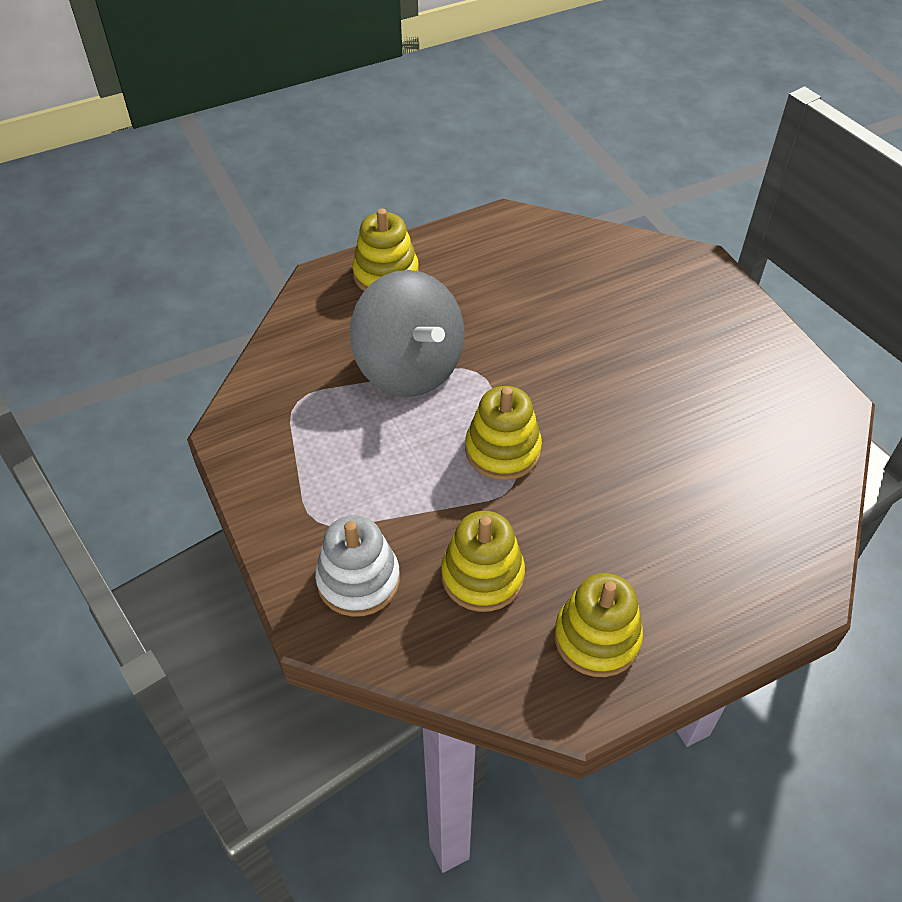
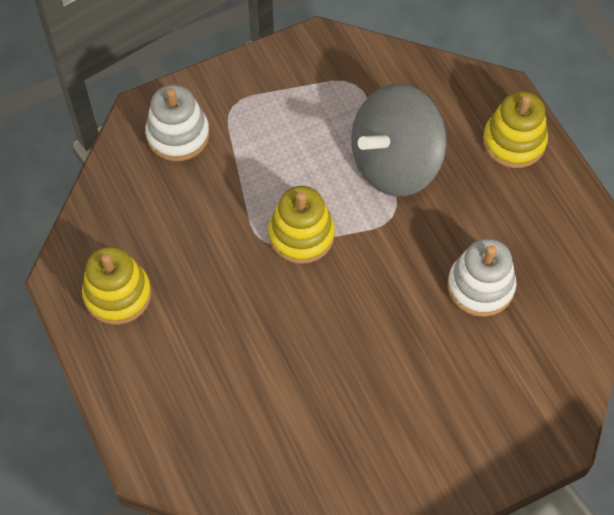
camera: 90 degrees right, 10 degrees up
(482, 575) = (177, 217): yellow stacking toy -> none
(556, 307) = (480, 286): none -> white stacking toy

